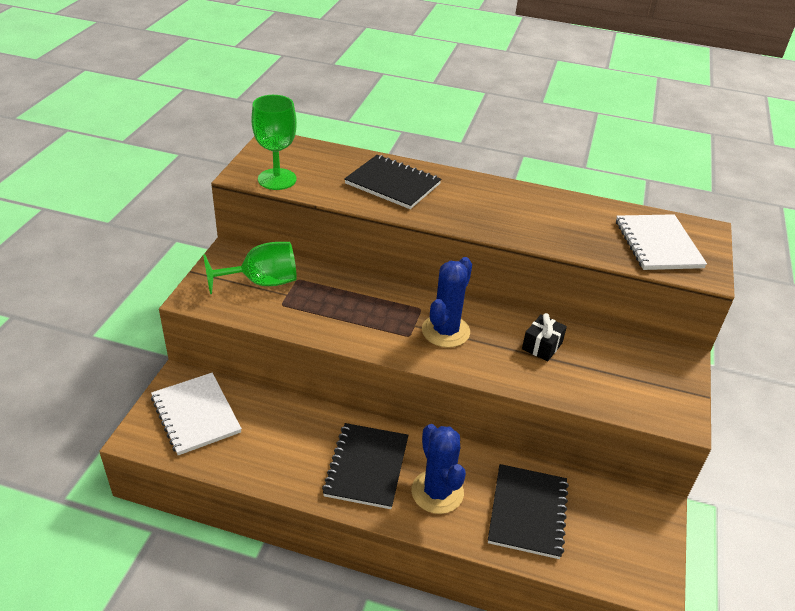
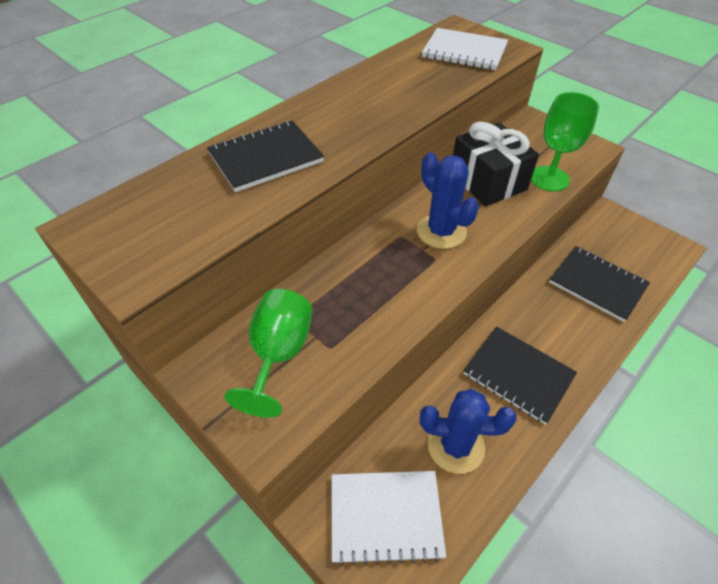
camera: 60 degrees left, 10 degrees up
(277, 179) = (174, 248): green goblet -> green goblet (549, 179)
(437, 492) = (562, 333): blue cactus -> blue cactus (455, 446)
(542, 346) = (487, 181): black gift -> black gift, size x1.94

